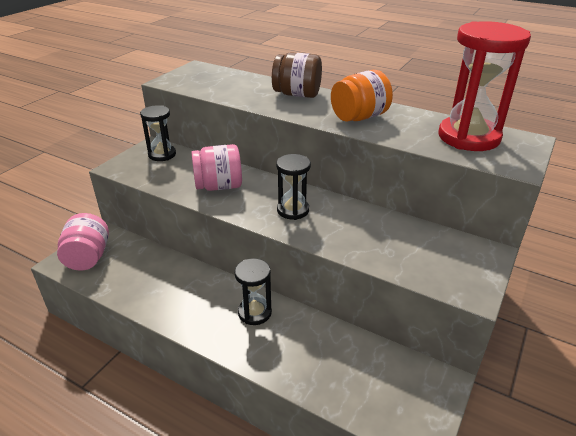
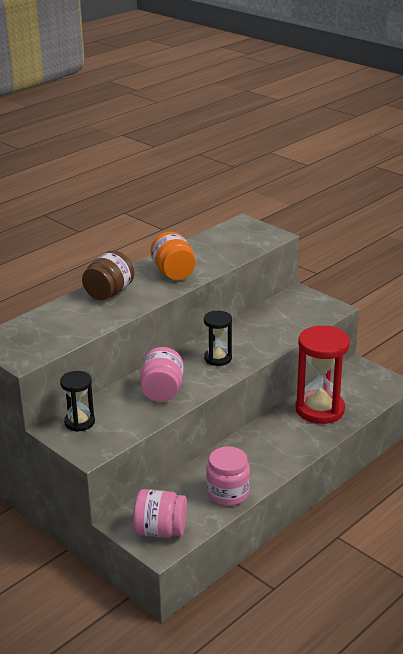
camera: 75 degrees left, 5 degrees down
(142, 292) = (228, 493): none -> pink jar
(254, 312) = (273, 433): black hourglass -> none
(468, 137) = (229, 240): red hourglass -> red hourglass (320, 409)

